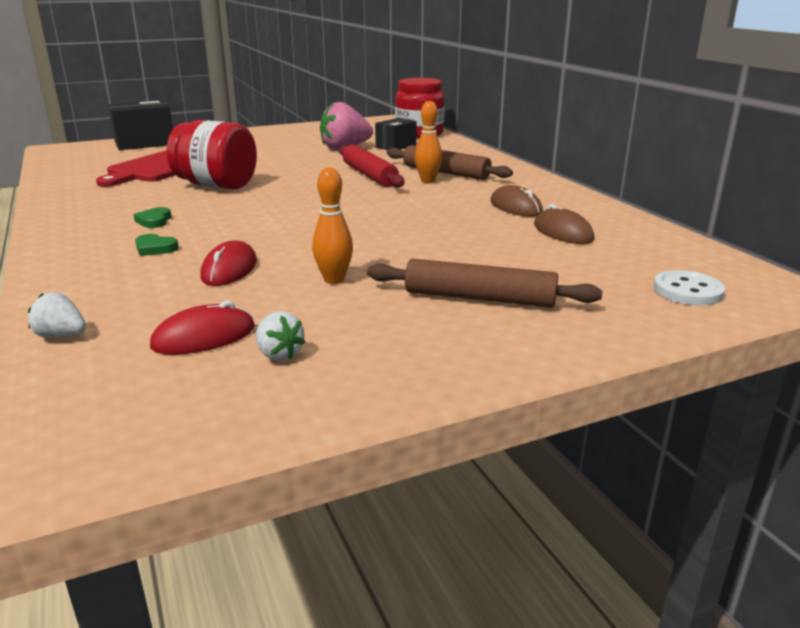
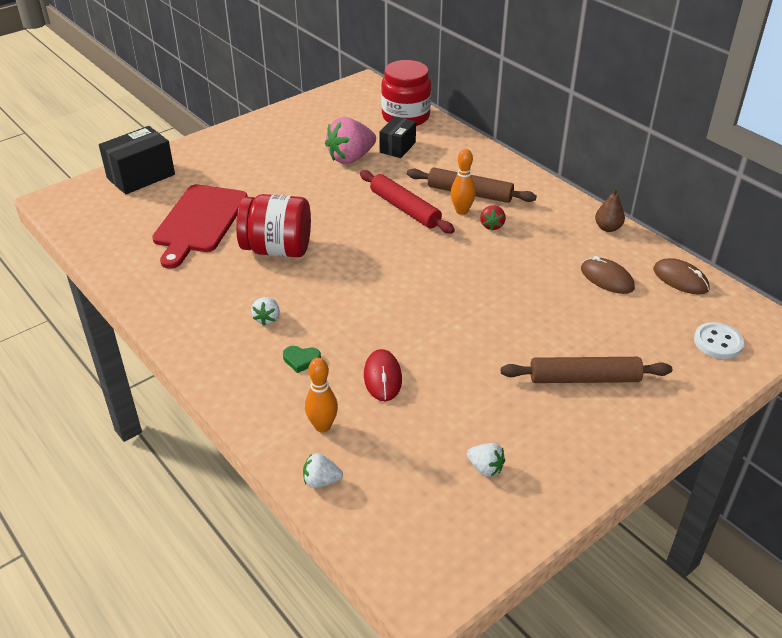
camera: 15 degrees left, 15 degrees up
(154, 221) = (267, 319): green heart -> white strawberry
(204, 337) = (422, 461): red mouse -> none
(334, 280) = (470, 376): orange bowling pin -> orange bowling pin (322, 426)
(453, 191) = (492, 225): none -> red strawberry
(515, 207) = (555, 245): brown mouse -> brown mouse (680, 279)
(586, 202) = (607, 228): none -> brown pear

